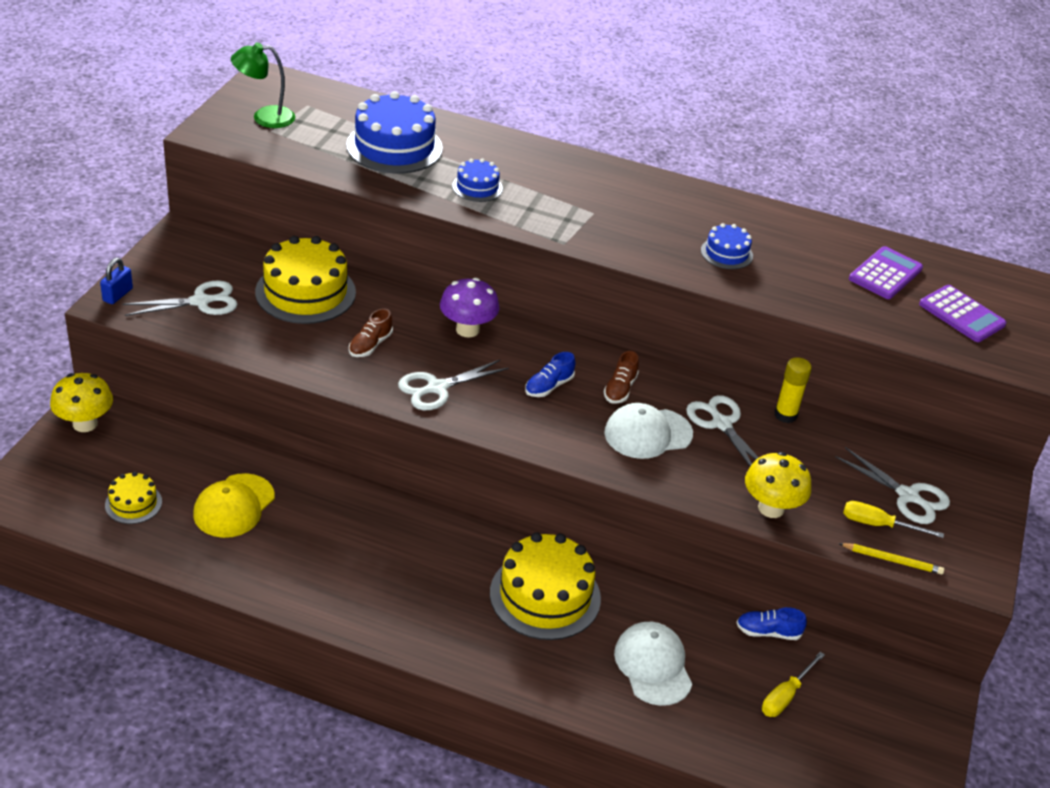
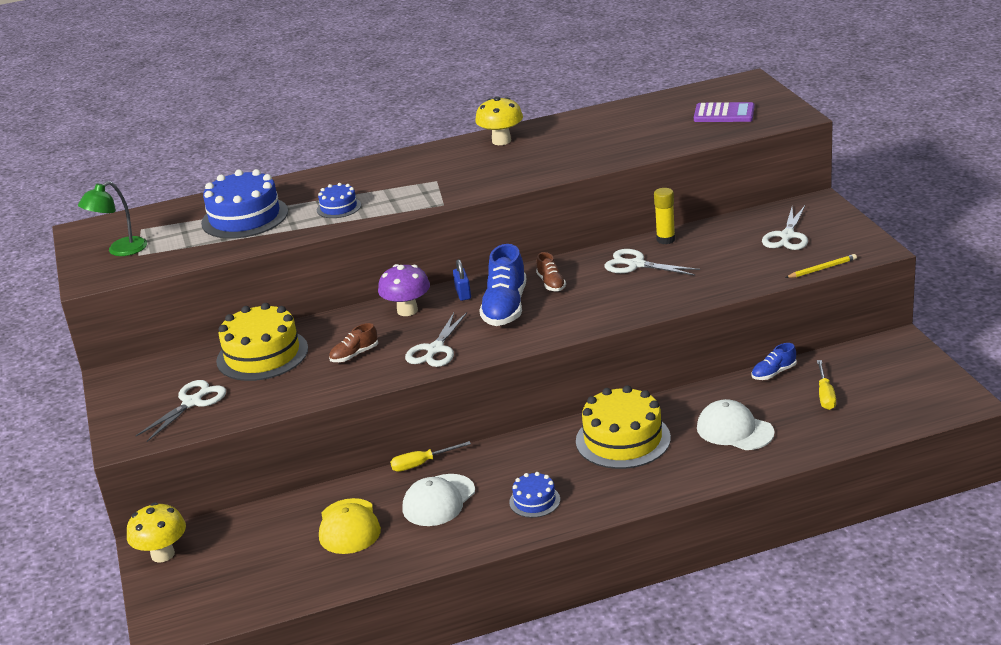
camera: 30 degrees left, 10 degrees down
(118, 295) = (120, 435): blue padlock -> blue padlock (463, 293)
(133, 503) = (272, 572): yellow cake -> none
(370, 345) = (354, 355): brown shoe -> brown shoe turned 60 degrees clockwise
(549, 386) = (505, 307): blue shoe -> blue shoe, size x1.91
(648, 433) = (601, 294): white cap -> white cap (438, 500)
(726, 253) = (550, 156): blue cake -> blue cake (534, 501)
(771, 508) = (724, 285): yellow mushroom -> yellow mushroom (501, 141)
(878, 525) = (791, 258): yellow screwdriver -> yellow screwdriver (421, 464)
(885, 274) = (654, 118): purple calculator -> none
(908, 496) = (787, 236): white scissors -> white scissors turned 105 degrees clockwise

